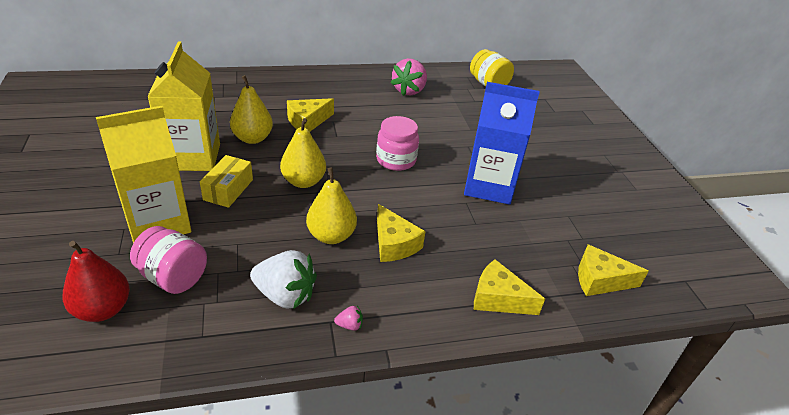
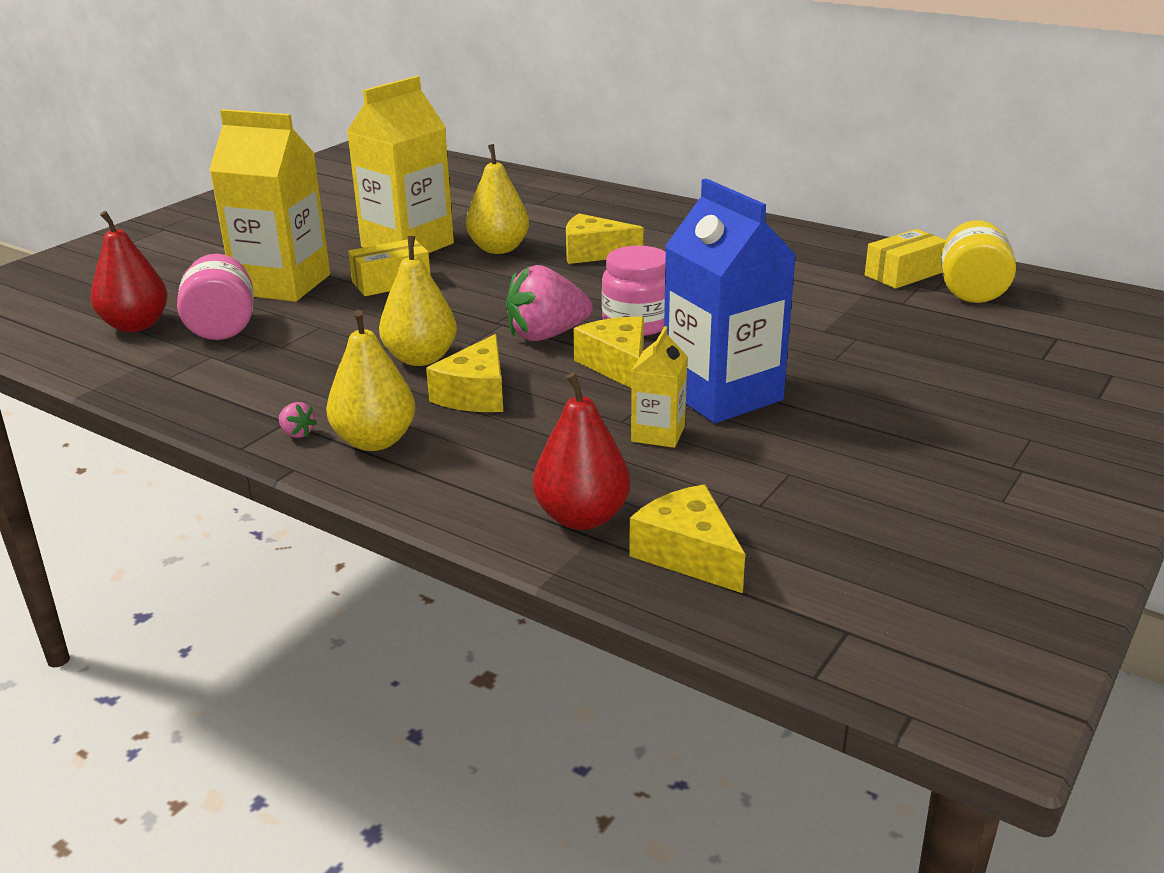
camera: 50 degrees right, 10 degrees down
(285, 295) = (285, 383): white strawberry -> none
(303, 181) = (482, 303): yellow pear -> yellow pear (375, 441)
(409, 90) = (807, 262): pink strawberry -> pink strawberry (546, 335)
(453, 83) = (904, 274): none -> yellow box
(498, 298) = (501, 496): yellow cheese -> yellow cheese (617, 365)
(499, 222) = (658, 434): none -> yellow carton
(542, 288) = (582, 517): none -> red pear

